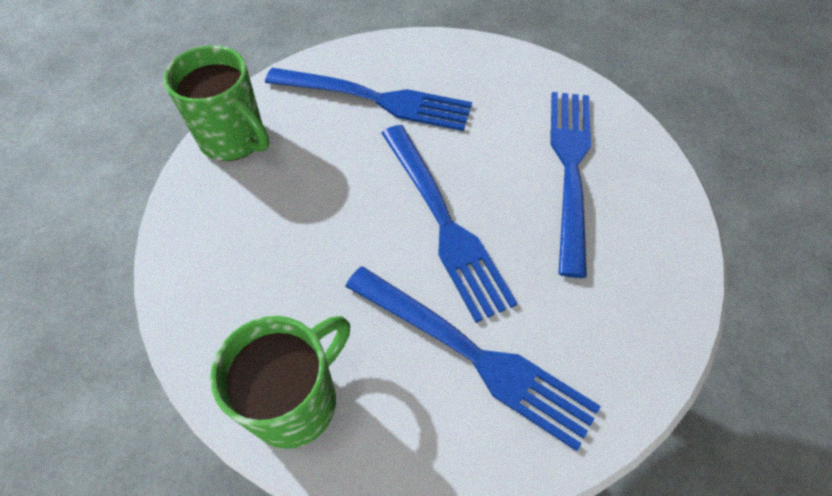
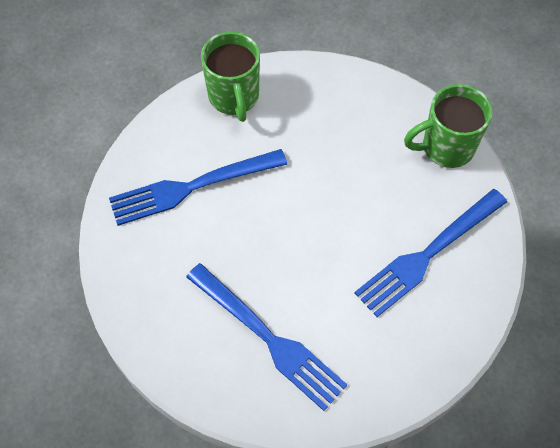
camera: 125 degrees right, 5 degrees up
(444, 223) = (285, 228): blue fork -> none

